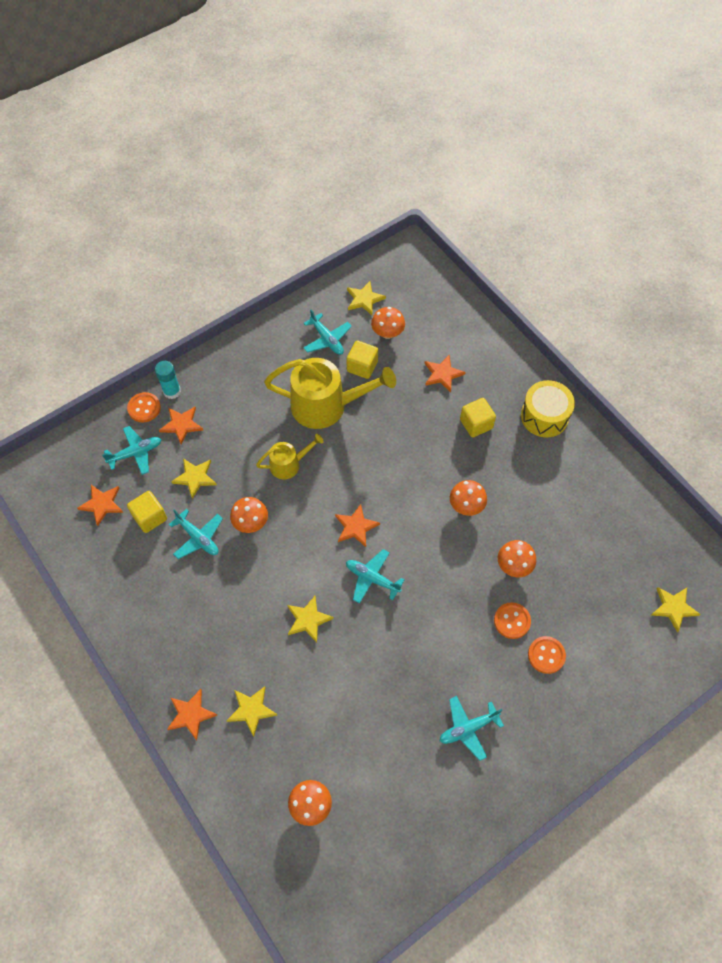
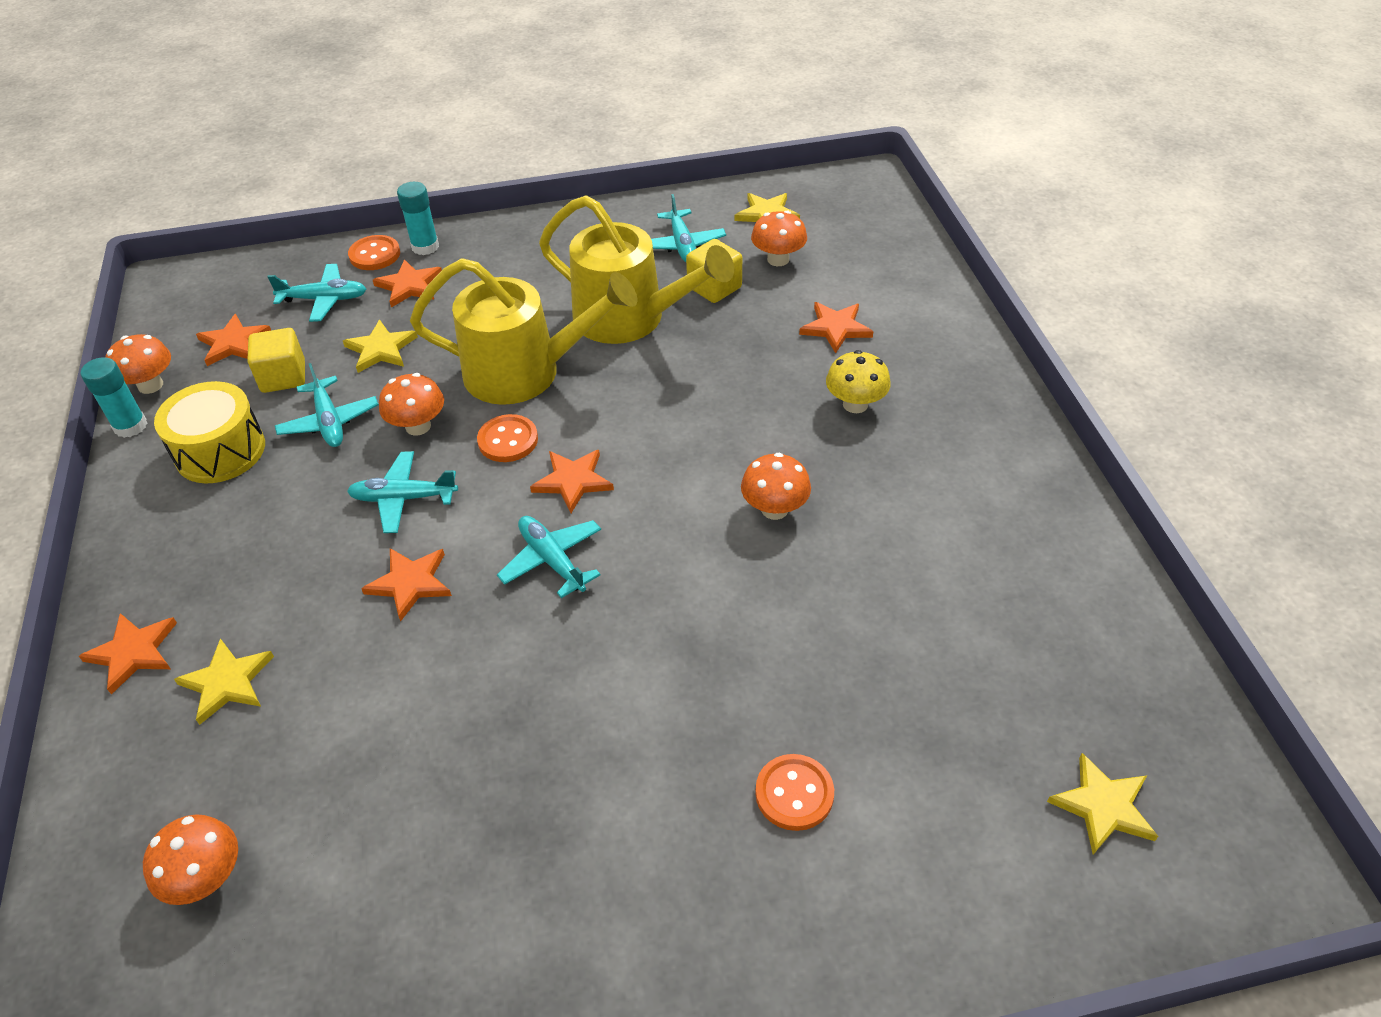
camera: 25 degrees right, 15 degrees down
(82, 583) = (130, 426): none -> turquoise glue stick
(289, 464) = (526, 372): yellow watering can -> yellow watering can, size x1.89
(308, 619) = (410, 583): yellow star -> orange star
(468, 728) = (570, 864): turquoise plane -> turquoise plane (403, 498)
(476, 424) = (855, 404): yellow cube -> yellow mushroom
(512, 621) = (759, 711): orange button -> orange button (508, 440)
(514, 565) = (811, 624): orange mushroom -> orange mushroom (150, 385)
(544, 416) = (981, 426): yellow drum -> yellow drum (220, 451)

